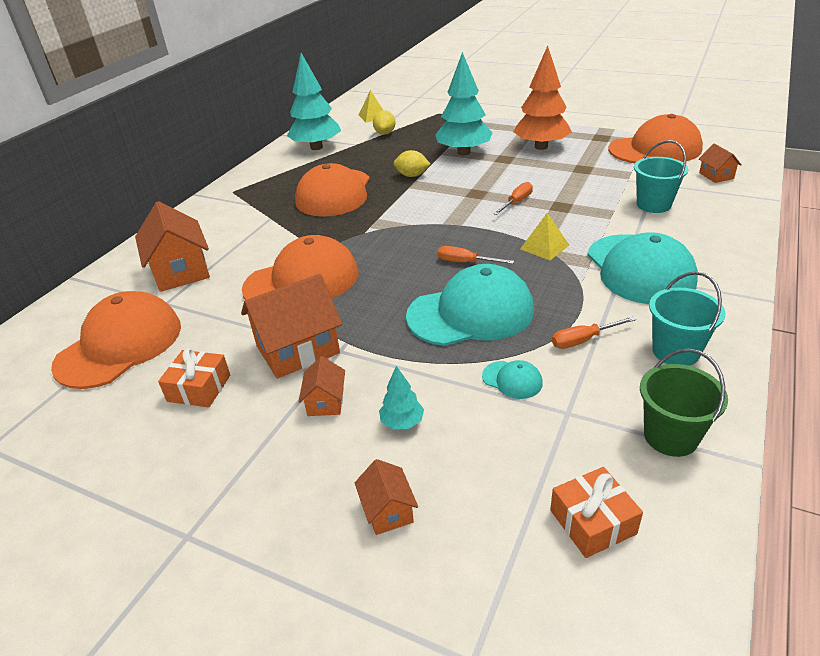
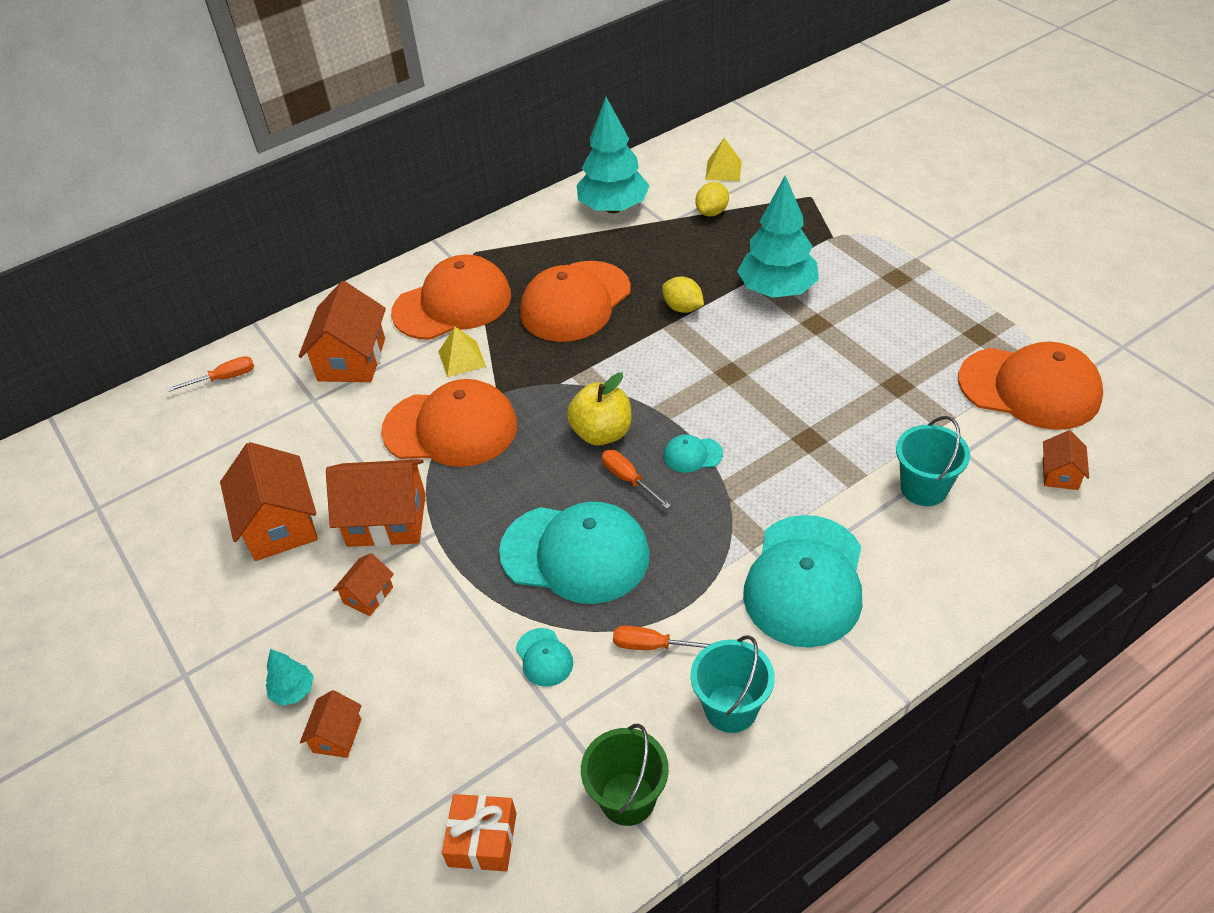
camera: 30 degrees right, 10 degrees up
(119, 345) = (247, 438): orange cap -> orange cap (452, 304)
(199, 388) = (279, 524): orange gift -> orange house
(402, 422) = (413, 653): turquoise tree -> turquoise tree (293, 691)
(421, 246) = (602, 433): none -> yellow apple
(496, 236) = (692, 455): none -> turquoise cap
(516, 202) = (763, 409): orange screwdriver -> orange screwdriver (224, 378)
(541, 147) = (883, 320): orange tree -> none
(544, 247) = (731, 496): yellow pyramid -> yellow pyramid (462, 359)

